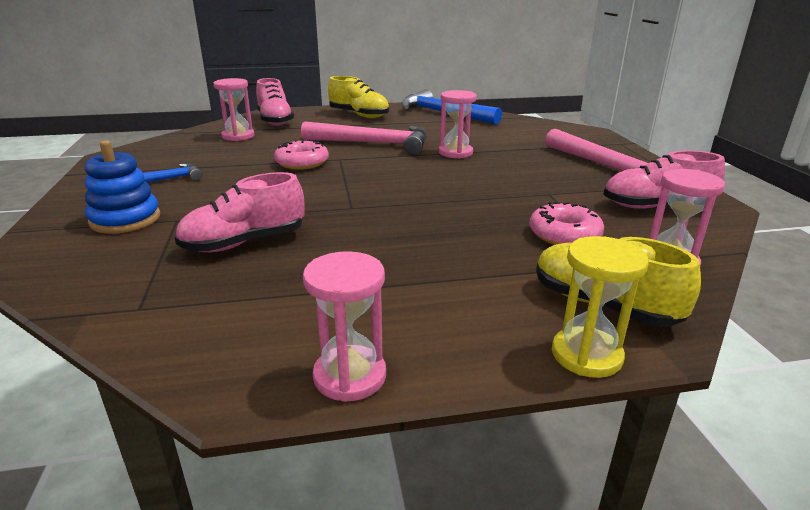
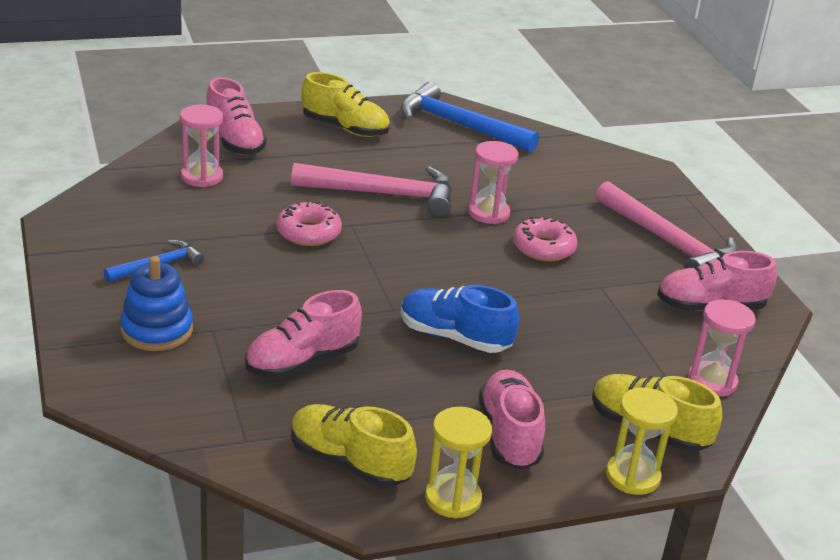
camera: 10 degrees left, 5 degrees up
(241, 332) = (349, 462): none -> yellow shoe
(350, 376) = (453, 498): pink hourglass -> yellow hourglass
(402, 226) = (454, 337): none -> blue shoe
(438, 308) = (509, 435): none -> pink shoe
(564, 234) = (616, 347): pink donut -> pink donut (543, 248)

